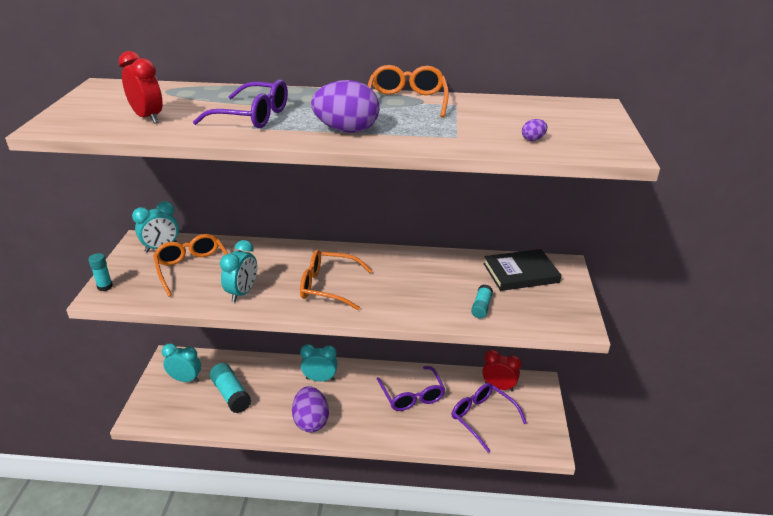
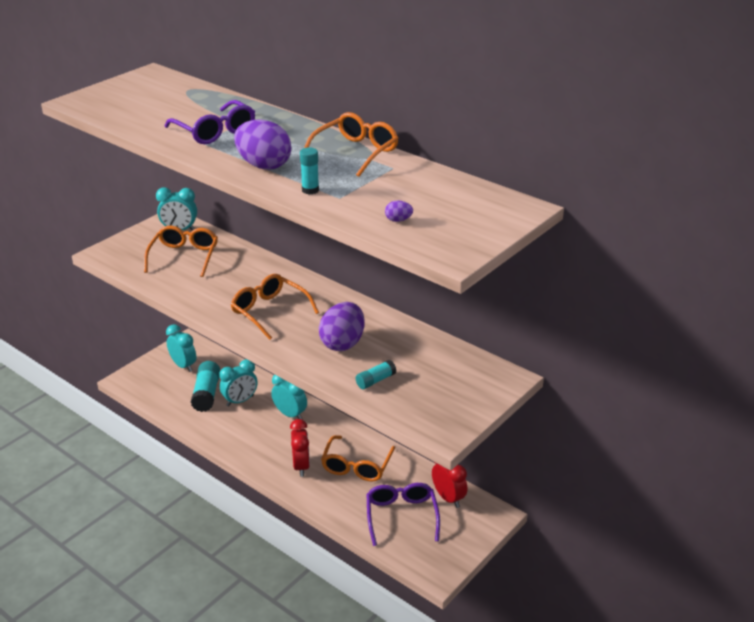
camera: 35 degrees right, 0 degrees up
(105, 287) = (111, 248): turquoise glue stick -> turquoise glue stick (310, 190)
(148, 118) = (143, 112): red clock -> red clock (301, 466)
(242, 293) = (199, 290): turquoise clock -> turquoise clock (240, 401)
(311, 421) = (249, 445): purple egg -> purple egg (342, 343)
(412, 395) = (356, 466): purple glasses -> orange glasses
(520, 273) = (453, 367): black book -> none

